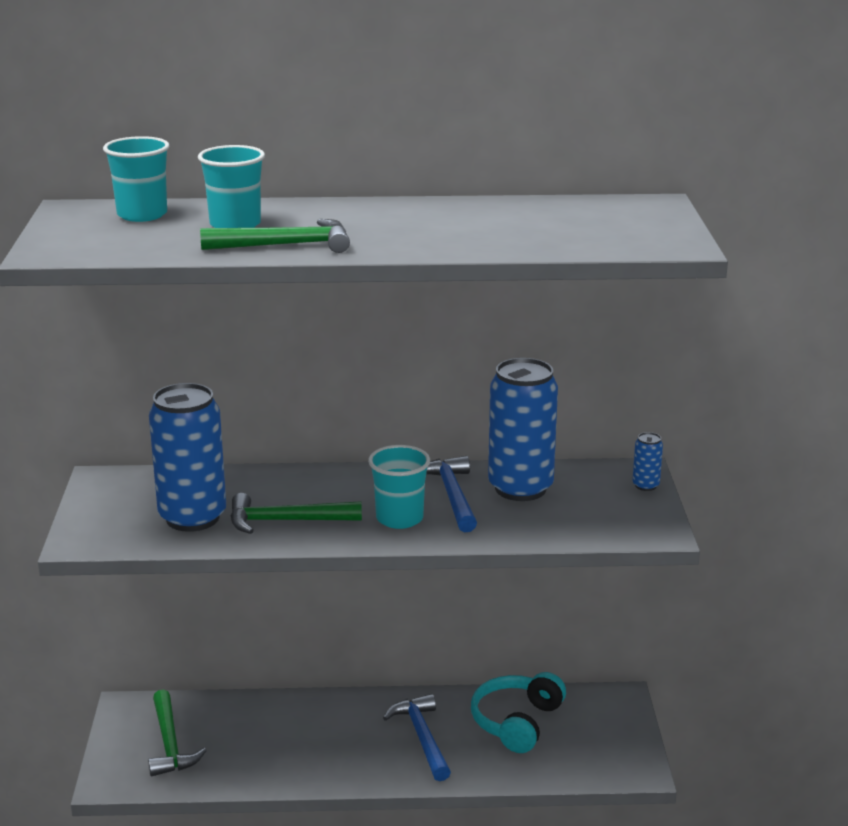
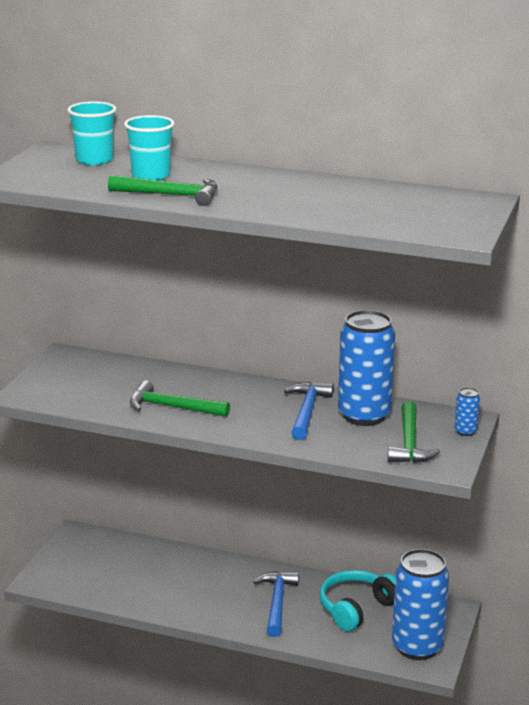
camera: 20 degrees right, 0 degrees up
(170, 743) = (92, 565): green hammer -> green hammer (409, 443)
(192, 518) = (108, 393): blue can -> blue can (417, 647)
(399, 518) = (255, 421): turquoise cup -> none

